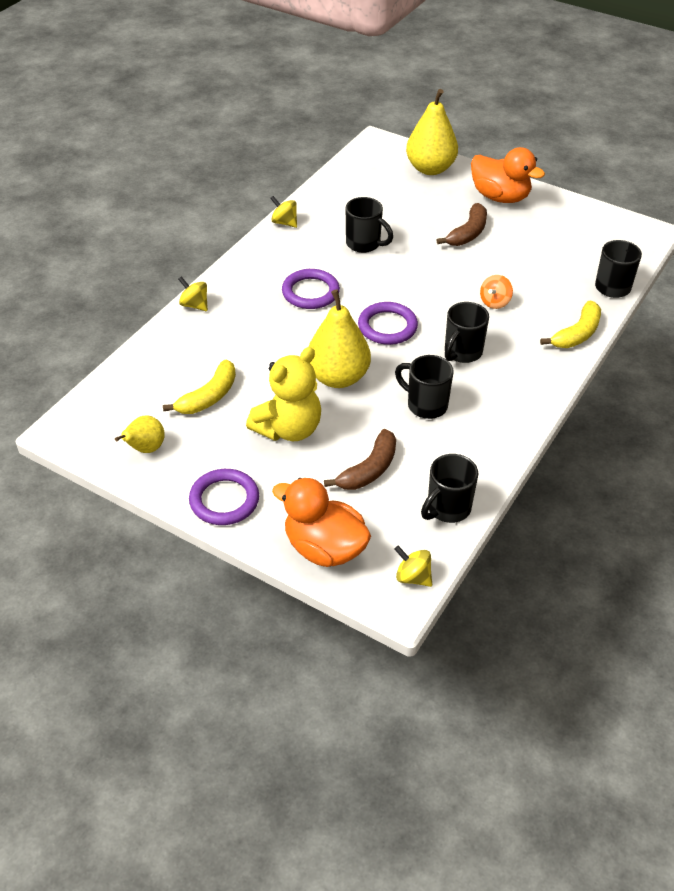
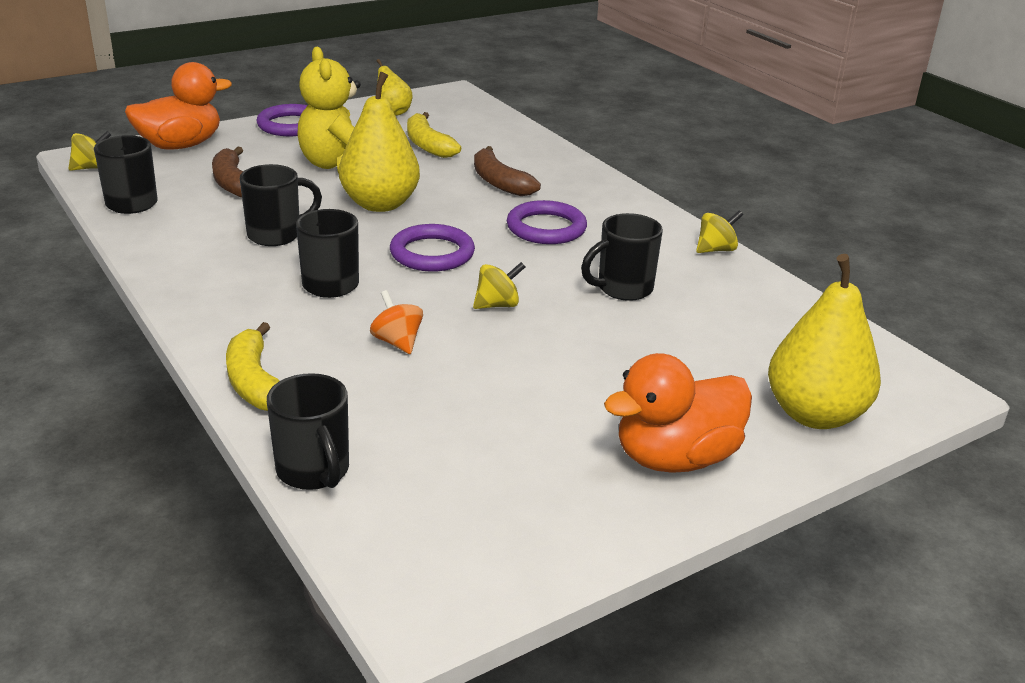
camera: 115 degrees right, 15 degrees down
(194, 305) = (581, 167): yellow spinning top -> yellow spinning top (497, 305)
(468, 233) = (586, 382): brown banana -> brown banana (499, 182)

